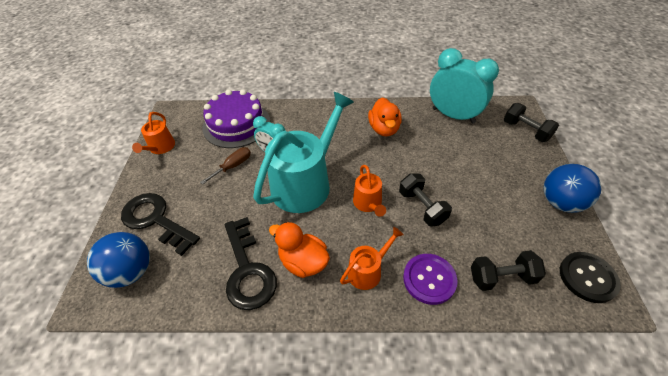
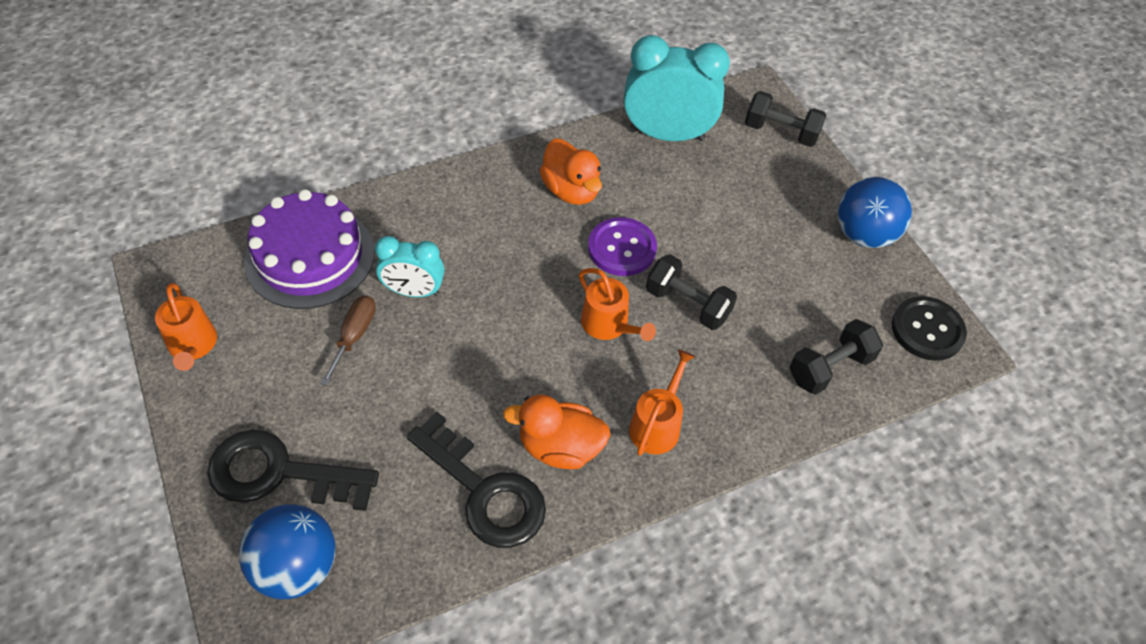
camera: 30 degrees left, 5 degrees up
(305, 183) = (495, 324): turquoise watering can -> none
(429, 279) = (742, 405): purple button -> purple button (622, 248)

